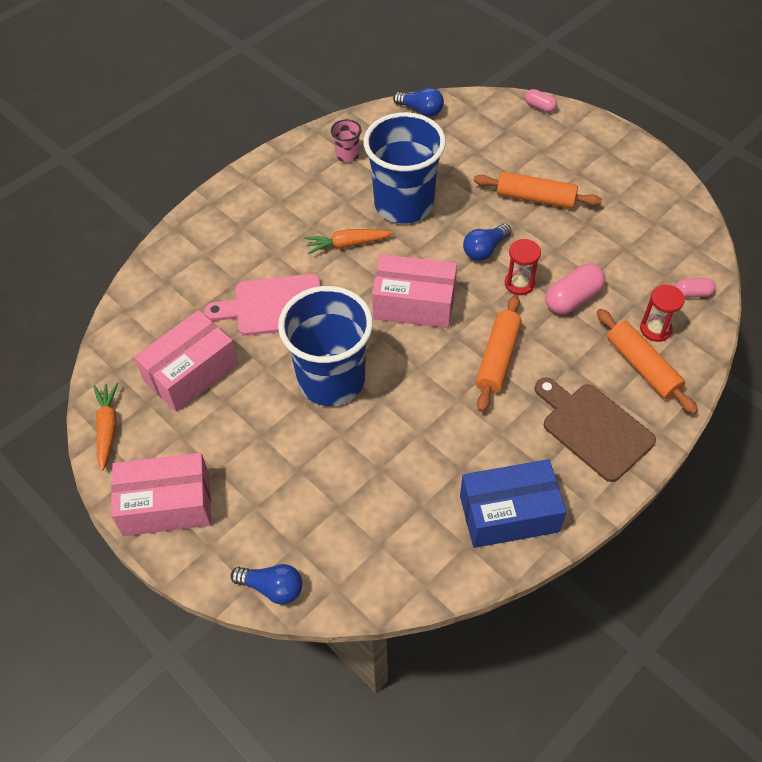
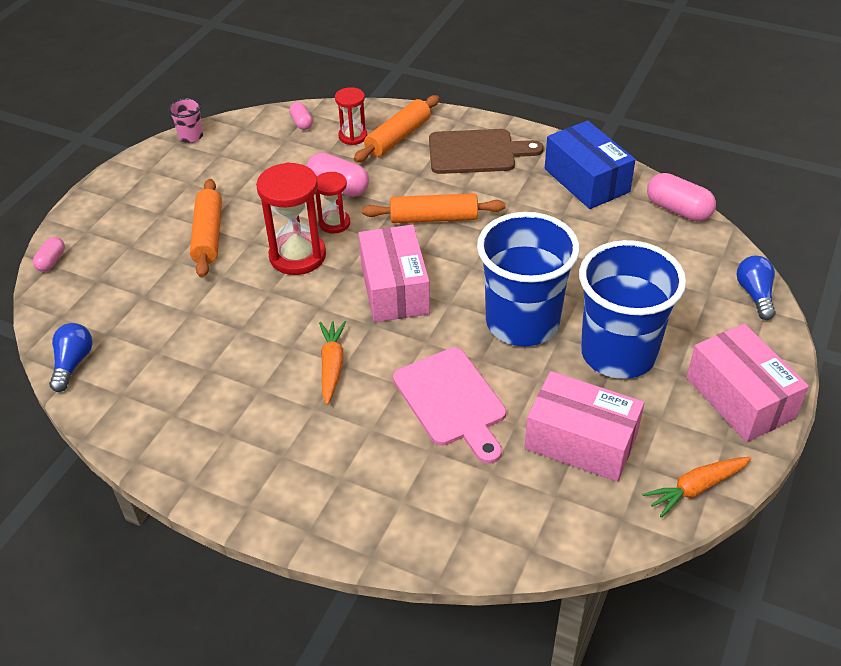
camera: 110 degrees left, 10 degrees down
(347, 155) = (176, 412): pink cup -> pink cup (191, 136)
(347, 244) = (332, 366): orange carrot -> orange carrot turned 150 degrees counterclockwise
(404, 204) = (250, 335): blue cup -> blue cup (618, 353)
(426, 582) = (678, 209): none -> pink capsule
(484, 249) = (297, 256): blue light bulb -> red hourglass
(593, 428) = (477, 152): brown cutting board -> brown cutting board turned 120 degrees counterclockwise

